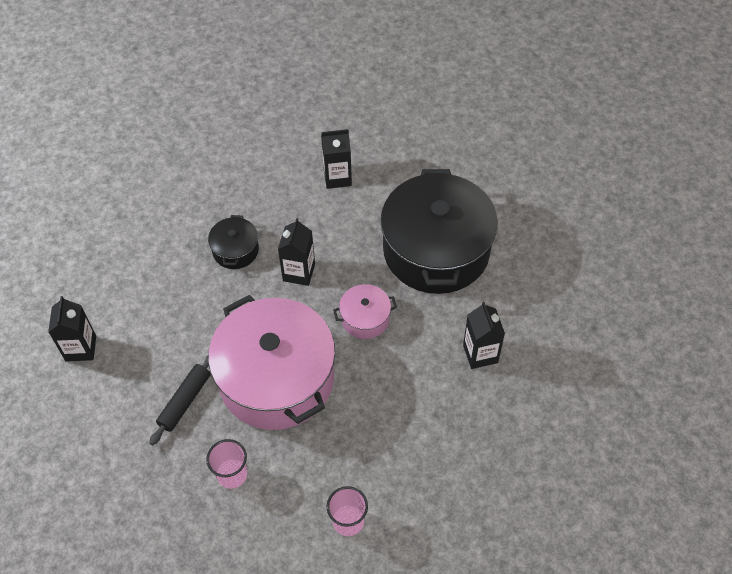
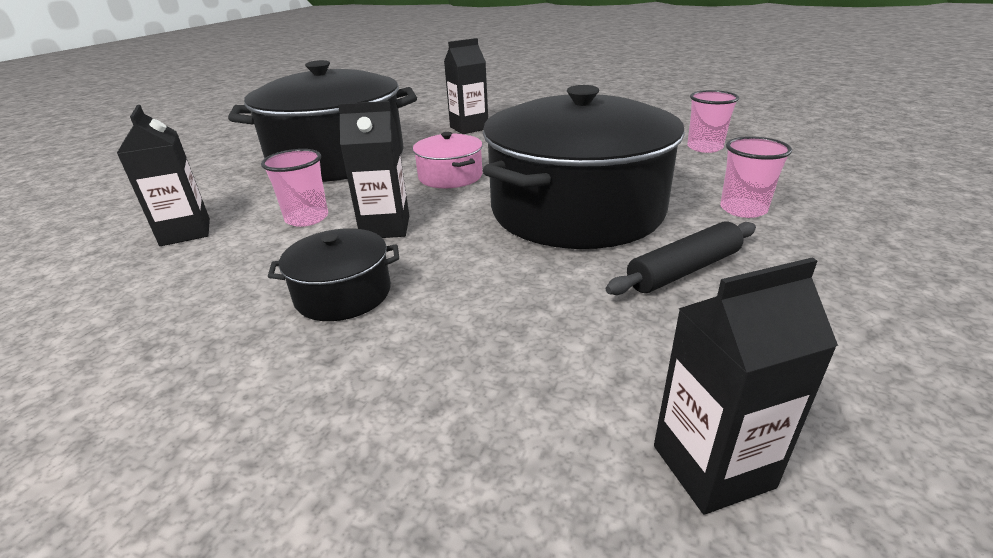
camera: 105 degrees left, 25 degrees down
(185, 401) = (684, 270): black rolling pin -> black rolling pin turned 45 degrees counterclockwise
(276, 378) = (577, 209): pink pot -> black pot
(330, 233) = (307, 218): none -> pink cup

